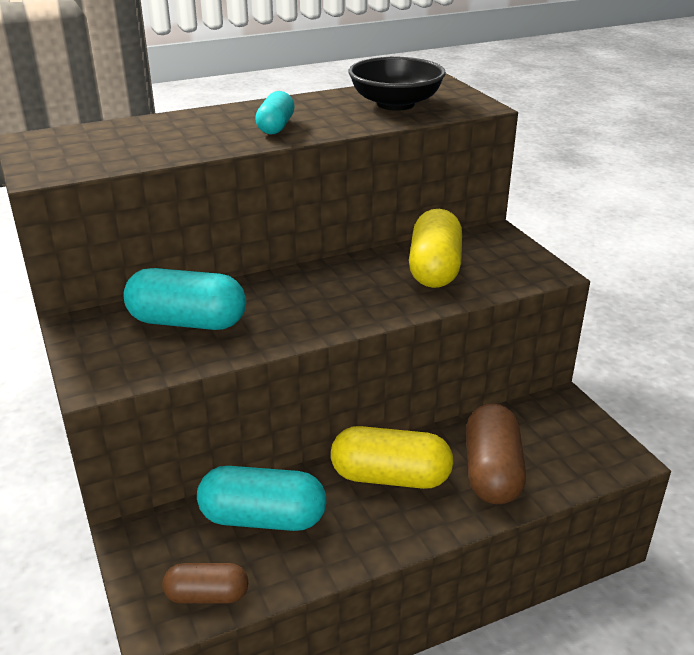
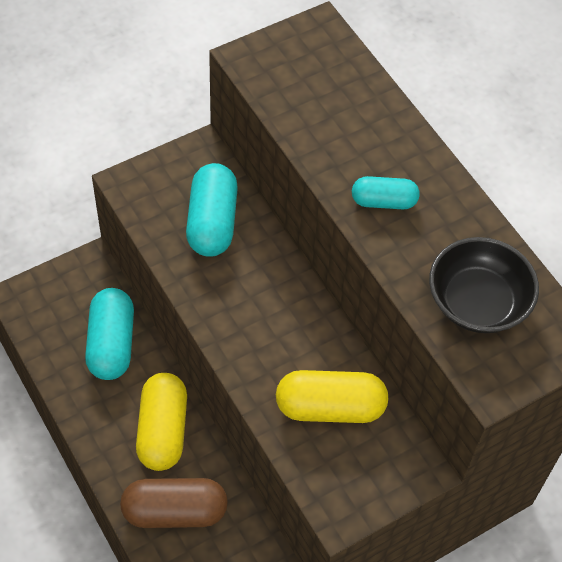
camera: 80 degrees right, 25 degrees up
(207, 595) = (38, 321): brown capsule -> none

